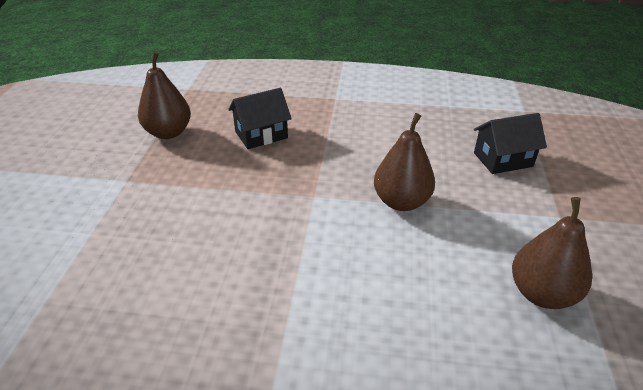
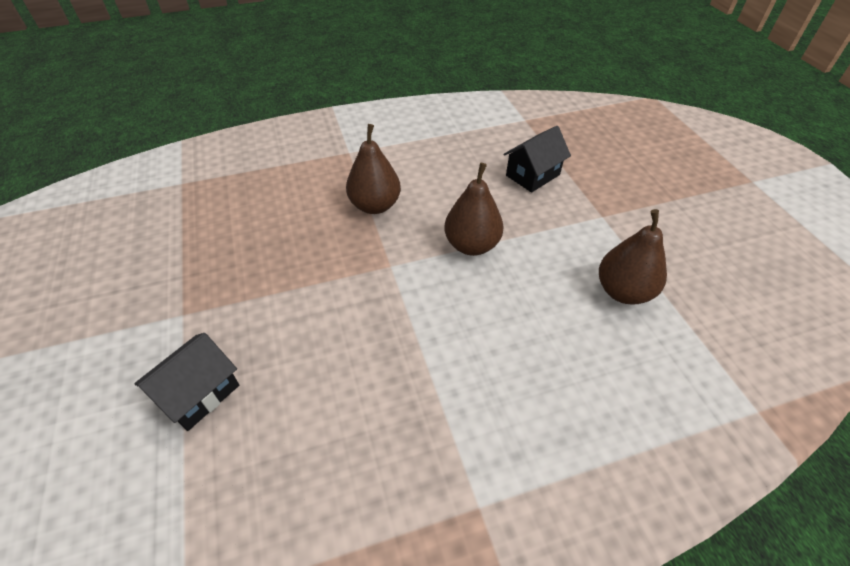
camera: 25 degrees left, 10 degrees up
(168, 133) = (194, 243): brown pear -> brown pear (375, 205)
(261, 135) = (298, 215): black house -> black house (199, 393)

